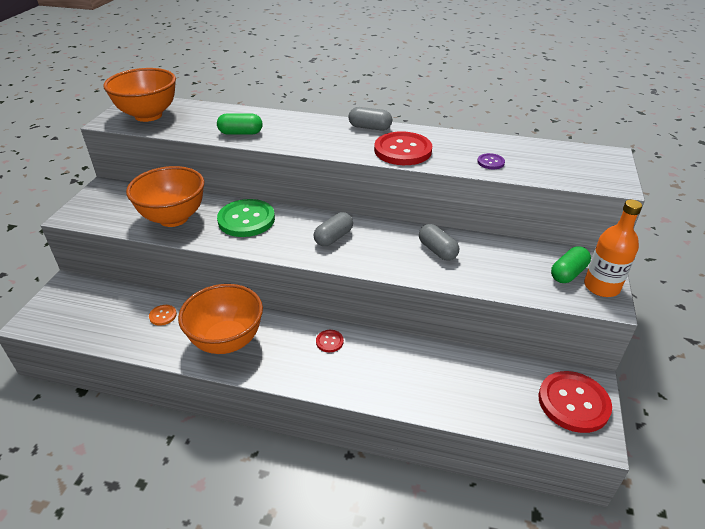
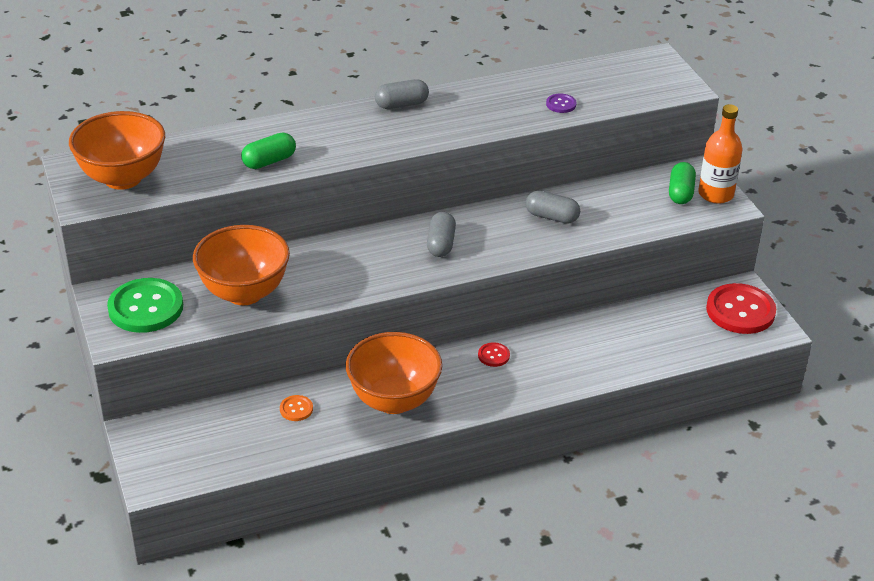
camera: 35 degrees left, 0 degrees up
(246, 220) = (328, 262): green button -> green button (146, 308)
(402, 150) = (465, 121): red button -> none

